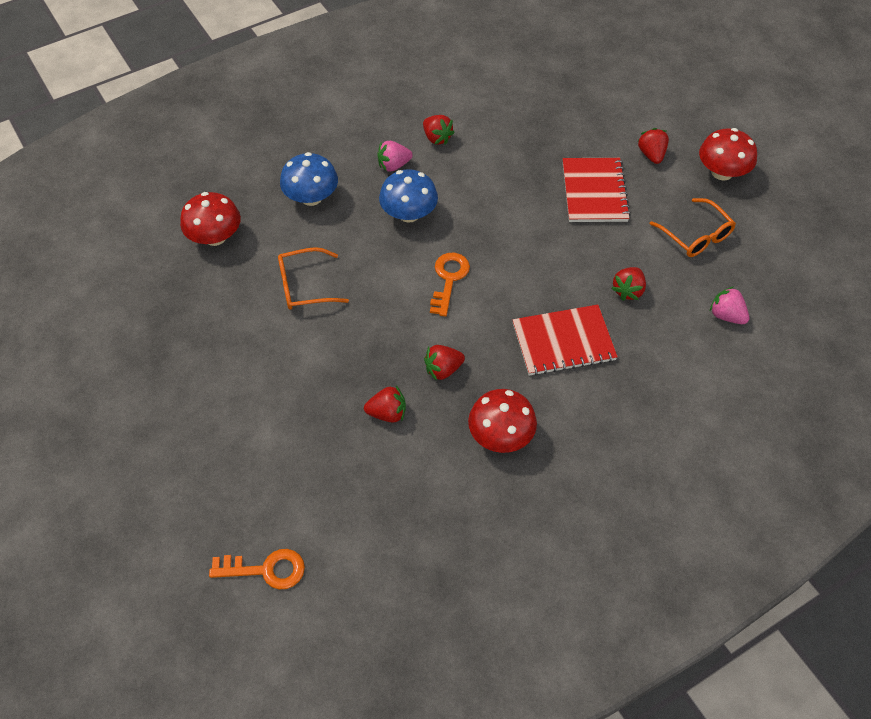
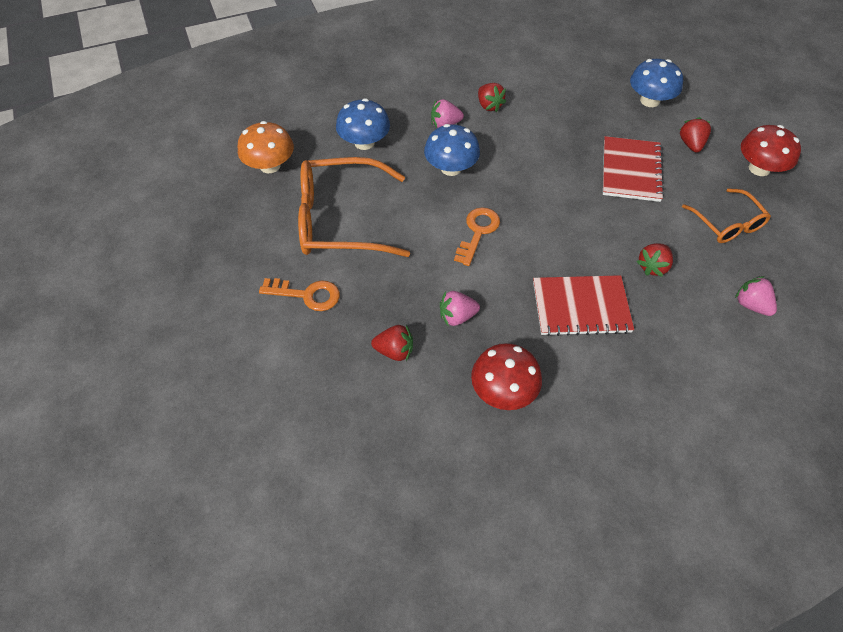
camera: 10 degrees right, 0 degrees up
(215, 237) = (270, 165): red mushroom -> orange mushroom
(266, 570) = (241, 490): orange key -> orange key (307, 295)
(305, 286) = (341, 220): orange glasses -> orange glasses, size x1.79
(443, 369) = (457, 316): red strawberry -> pink strawberry
(604, 111) = (650, 100): none -> blue mushroom

